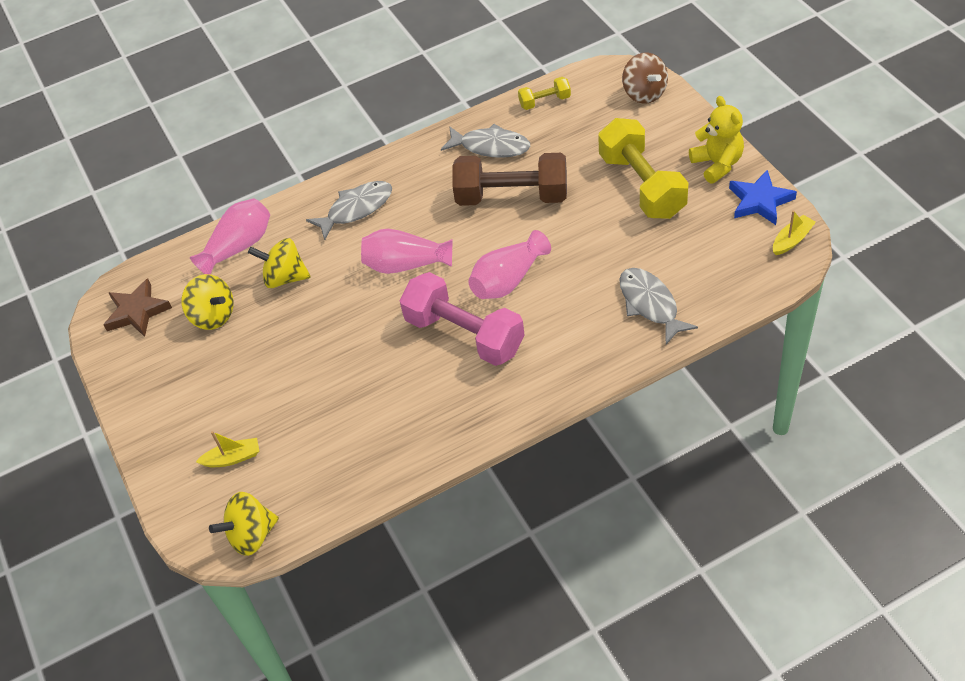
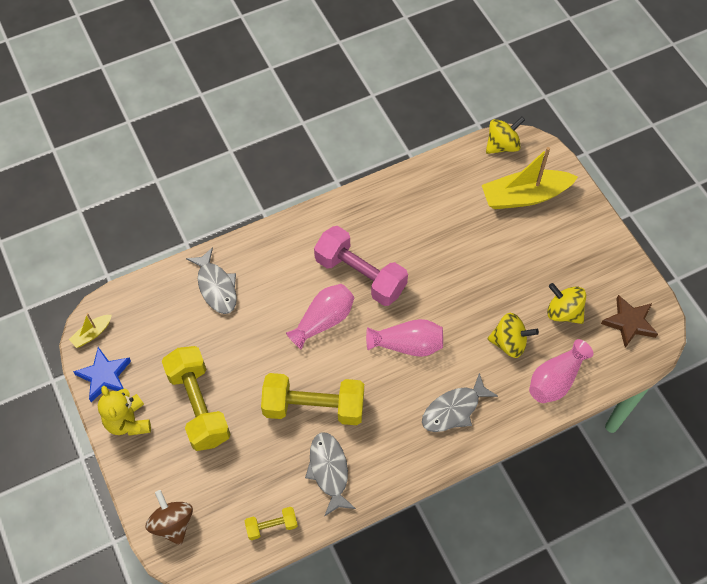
camera: 175 degrees right, 10 degrees up
(232, 458) = (524, 196): yellow boat -> yellow boat, size x2.18
(491, 146) = (329, 471): grey fish -> grey fish turned 60 degrees clockwise
(512, 196) = (314, 407): brown dumbbell -> yellow dumbbell

